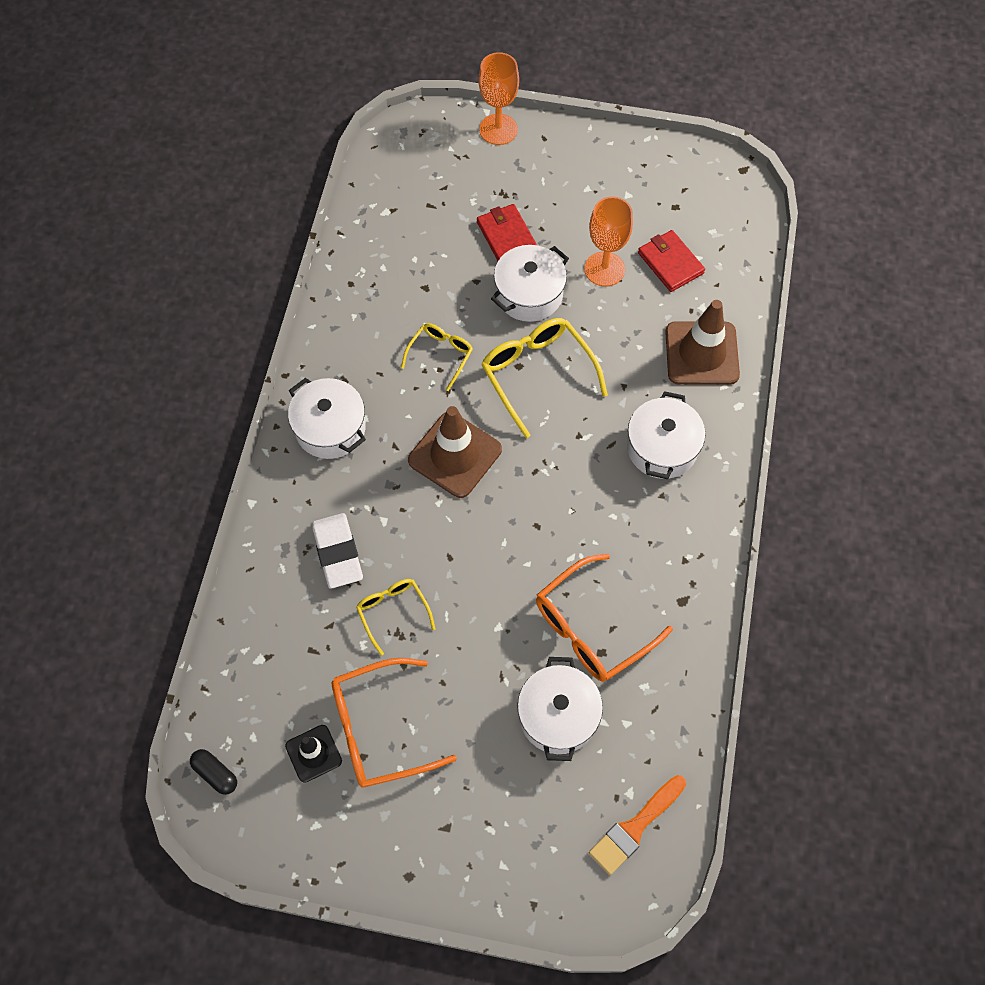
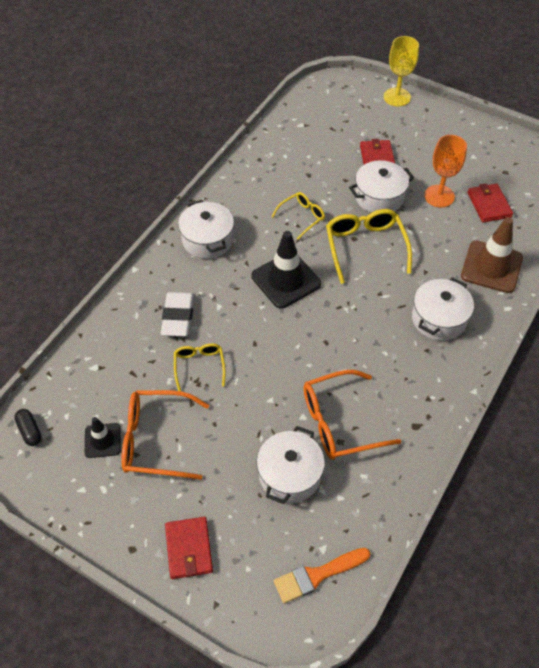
camera: 20 degrees right, 10 degrees down
(455, 455) = (286, 280): brown traffic cone -> black traffic cone
(476, 851) = (189, 549): none -> red wallet
(498, 129) = (397, 97): orange goblet -> yellow goblet

